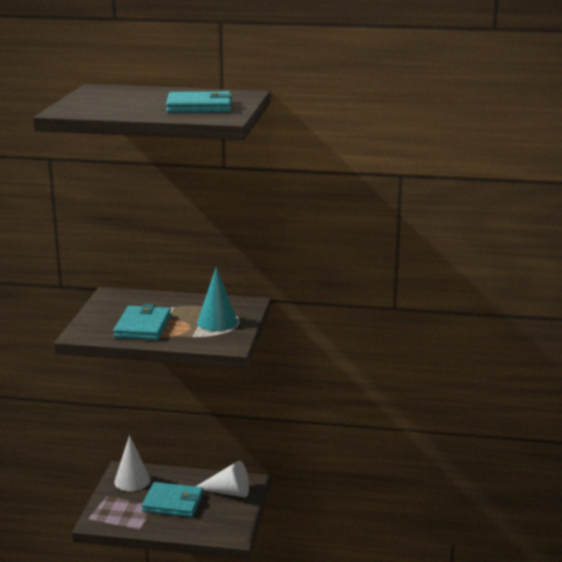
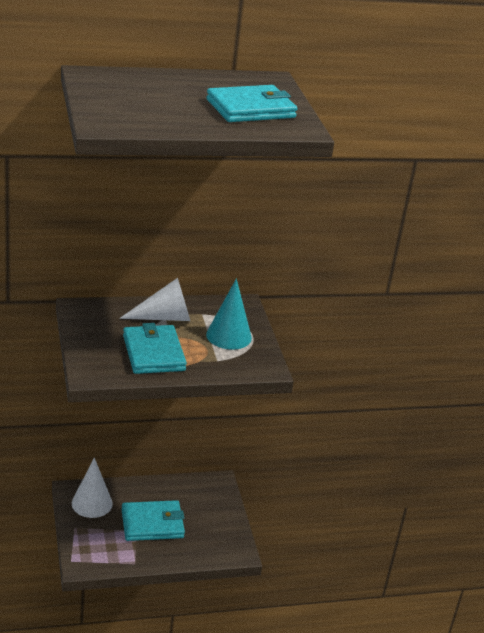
camera: 25 degrees left, 10 degrees up
(228, 492) = (202, 499): white cone -> white cone (164, 317)

